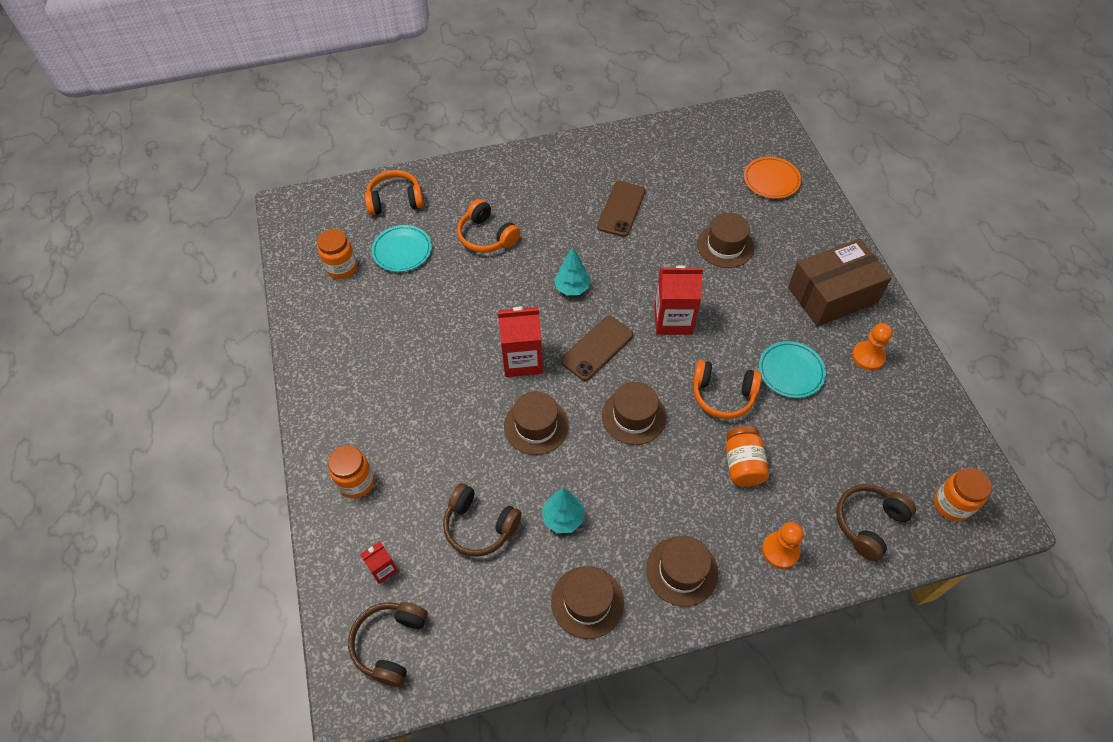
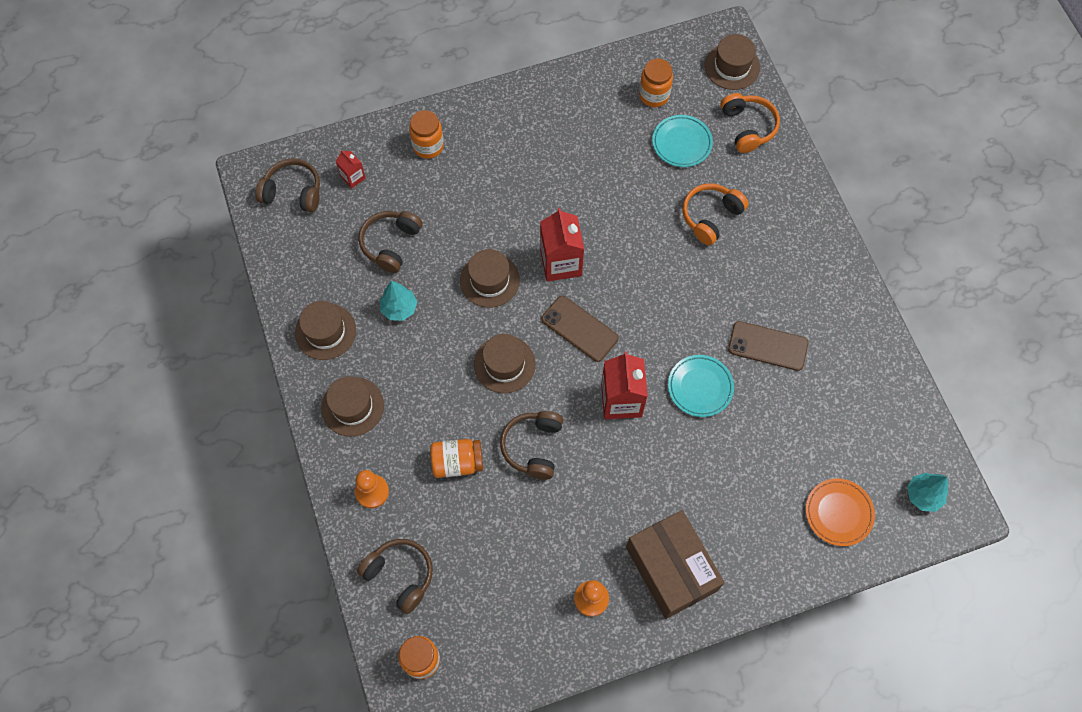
camera: 85 degrees right, 10 degrees up
(572, 288) = (652, 302): turquoise tree -> turquoise tree (923, 495)
(723, 395) = (533, 447): orange headphones -> brown headphones
(725, 246) = (728, 456): brown hat -> brown hat (732, 66)
(790, 371) = (566, 515): turquoise plate -> turquoise plate (700, 387)

